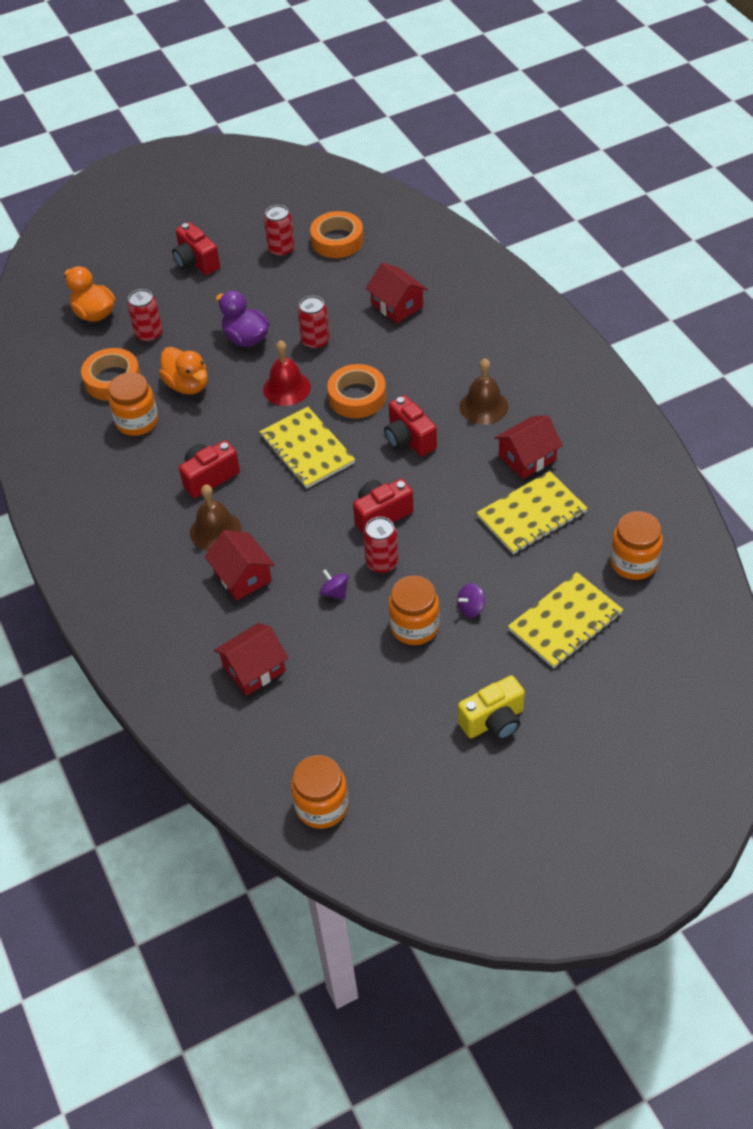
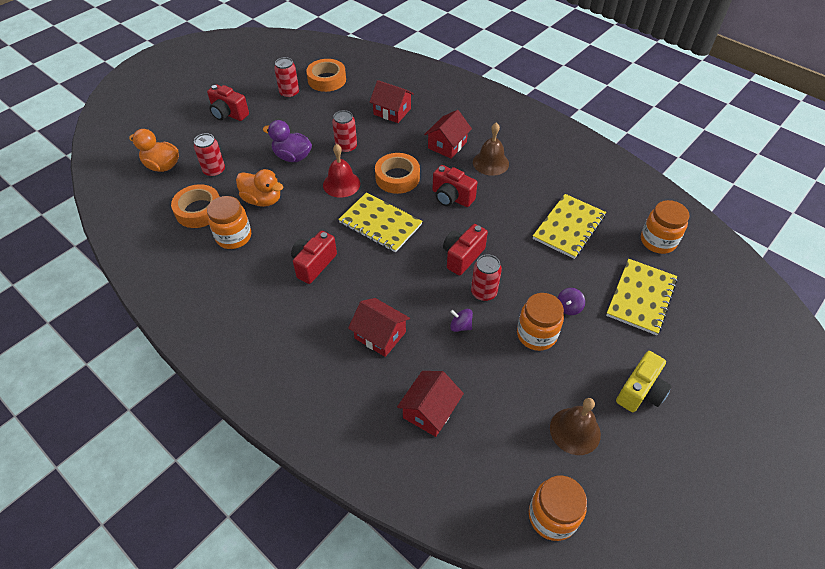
camera: 25 degrees left, 0 degrees up
(215, 530) = (339, 304): brown bell -> brown bell (575, 431)
(527, 458) = (541, 189): red house -> red house (447, 145)

